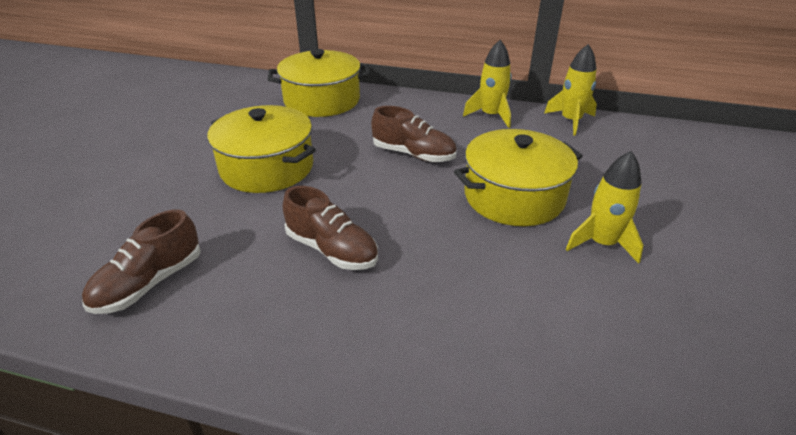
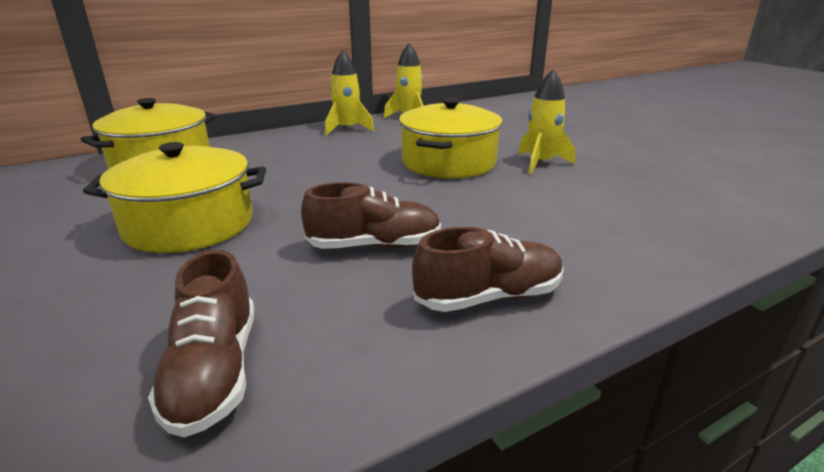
camera: 45 degrees left, 10 degrees down
(413, 154) = (328, 167): brown shoe -> brown shoe (489, 297)

